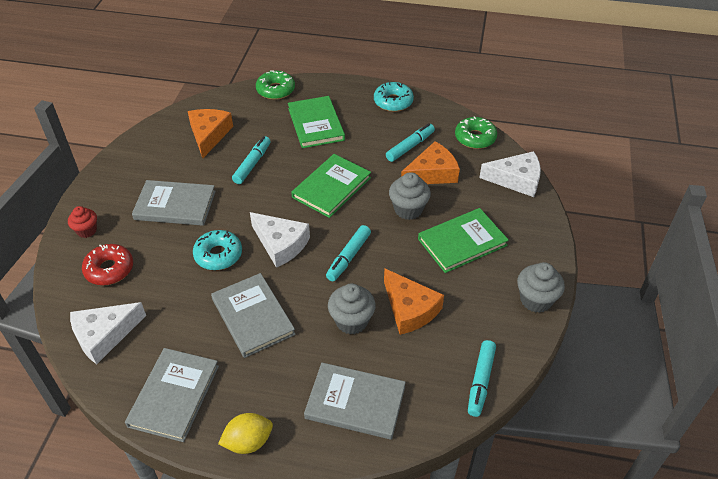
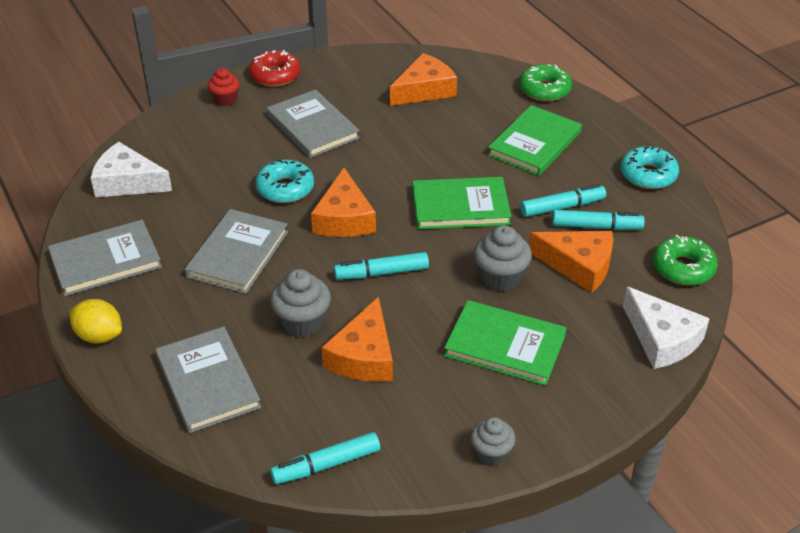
camera: 50 degrees right, 5 degrees down
(109, 269) = (198, 139): red donut -> red donut (275, 75)
(252, 164) = (423, 138): turquoise marker -> turquoise marker (562, 207)
(280, 244) = (344, 218): white cheese -> orange cheese
(536, 300) = (491, 453): grey cupcake -> grey cupcake, size x0.67

